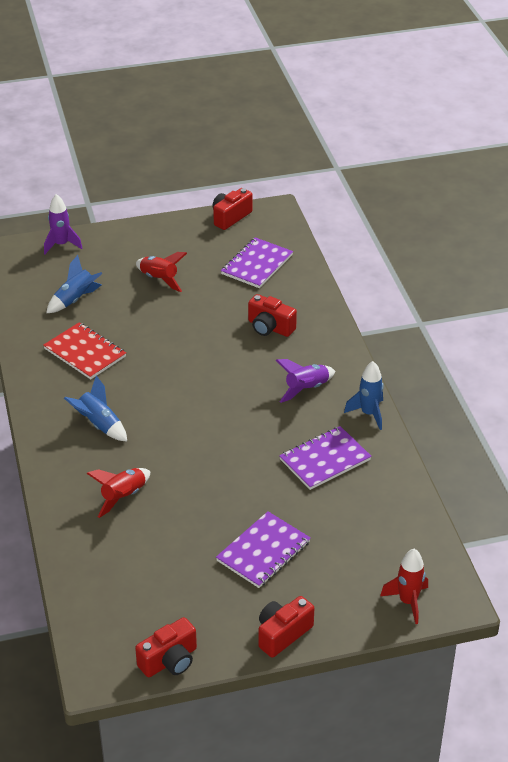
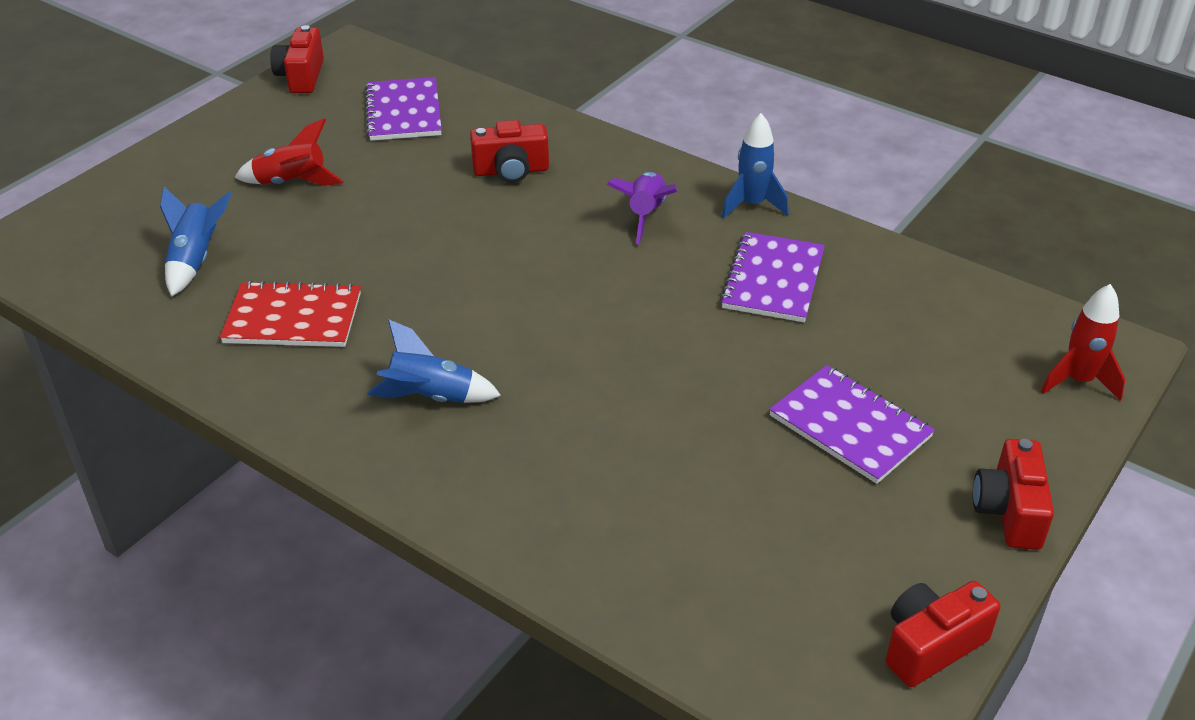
camera: 40 degrees left, 0 degrees up
(61, 245) = (89, 204): purple rocket -> none
(123, 497) = (585, 470): red rocket -> none
(169, 660) = (931, 646): red camera -> red camera turned 135 degrees counterclockwise
(263, 551) = (850, 426): purple notebook -> purple notebook turned 45 degrees counterclockwise

